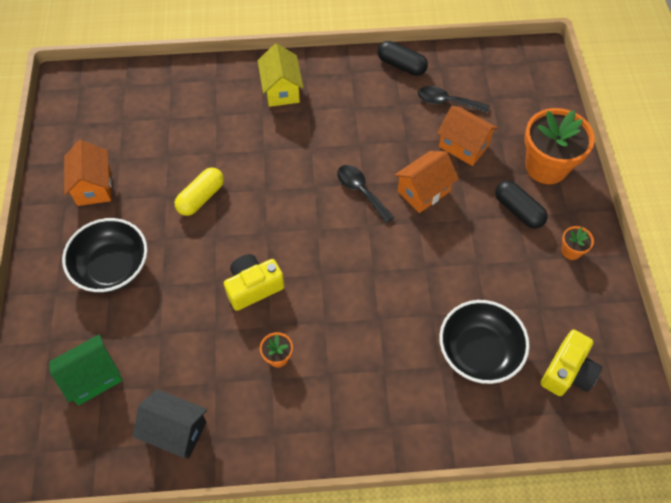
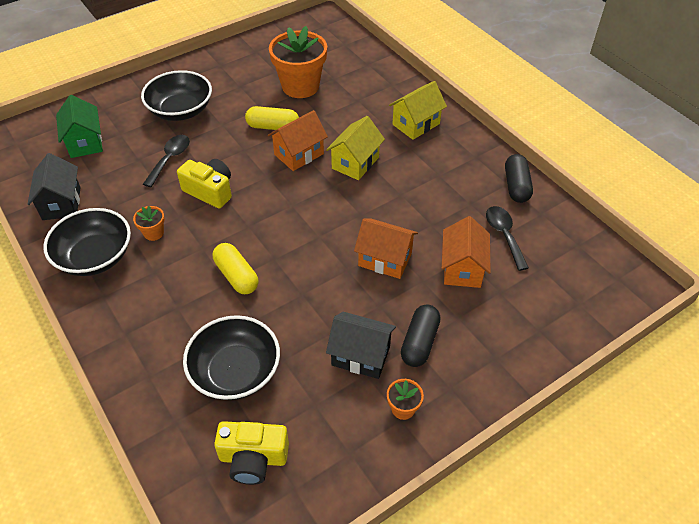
camera: 60 degrees right, 10 degrees down
(93, 377) = (85, 142): green house -> green house turned 45 degrees clockwise
(94, 186) = (243, 71): orange house -> orange house (299, 154)
(276, 421) = (95, 257): none -> black bowl
(298, 157) = (355, 163): none -> yellow house
(361, 191) = (351, 216): black spoon -> black spoon (170, 159)
(375, 308) = (236, 276): none -> yellow capsule
(510, 255) = (361, 356): none -> black house
(546, 166) = (494, 346): orange flower pot -> orange flower pot (300, 86)

